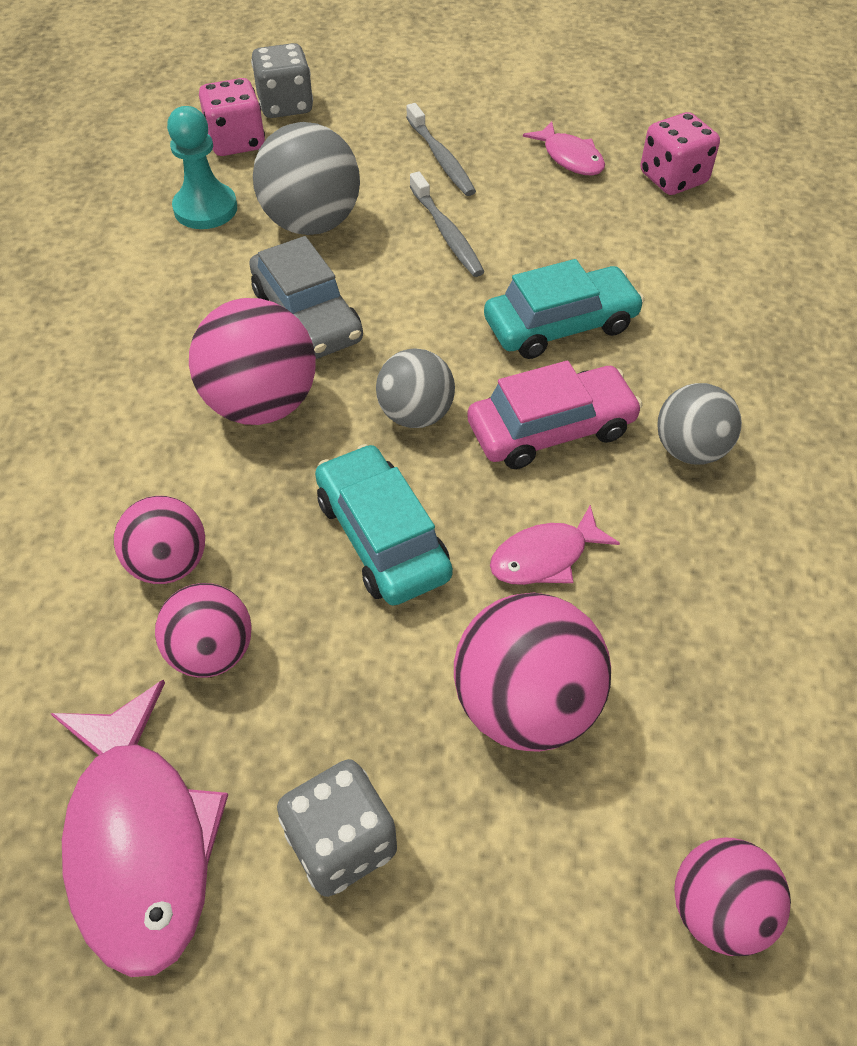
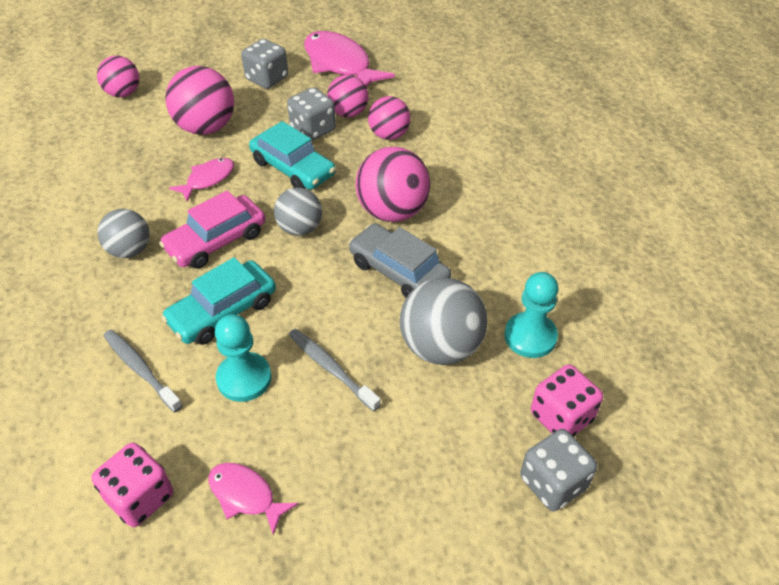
camera: 160 degrees right, 5 degrees down
(305, 625) = (313, 129): none -> grey dice
(441, 158) = (368, 455): grey toothbrush -> grey toothbrush (141, 369)
(549, 247) = (244, 378): none -> turquoise pawn

